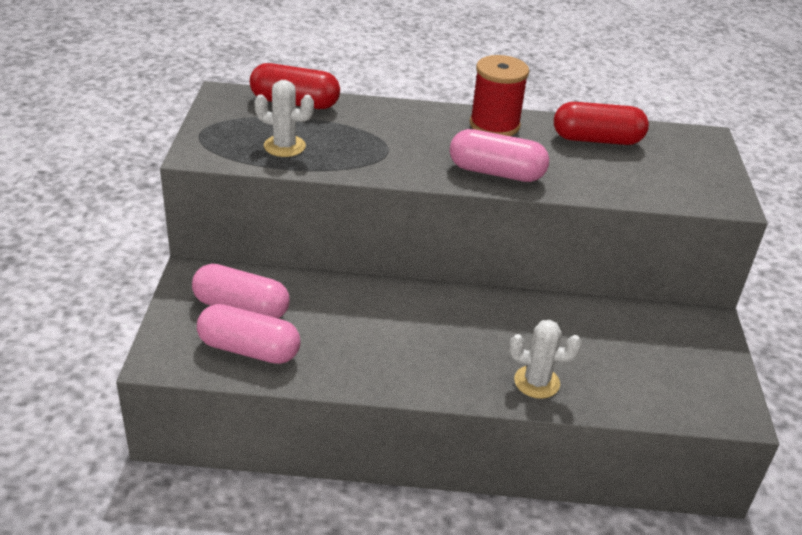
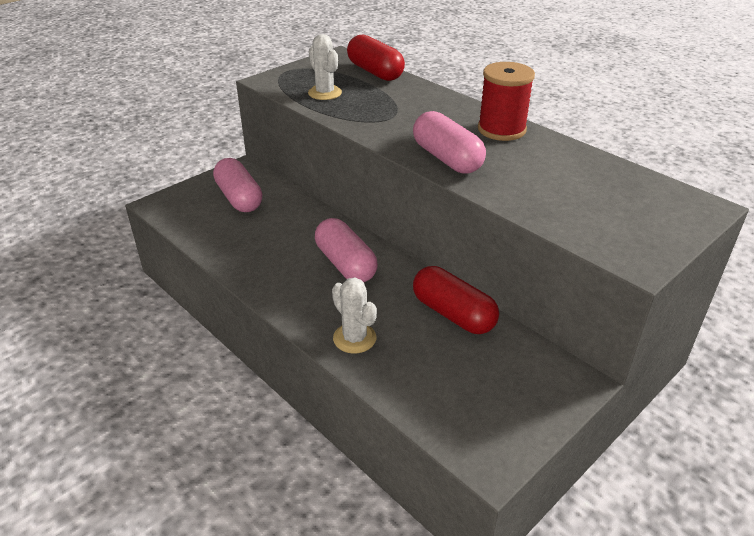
camera: 45 degrees right, 0 degrees up
(249, 349) = (209, 222): pink capsule -> pink capsule (345, 264)
(597, 140) = (578, 169): red capsule -> red capsule (453, 314)

